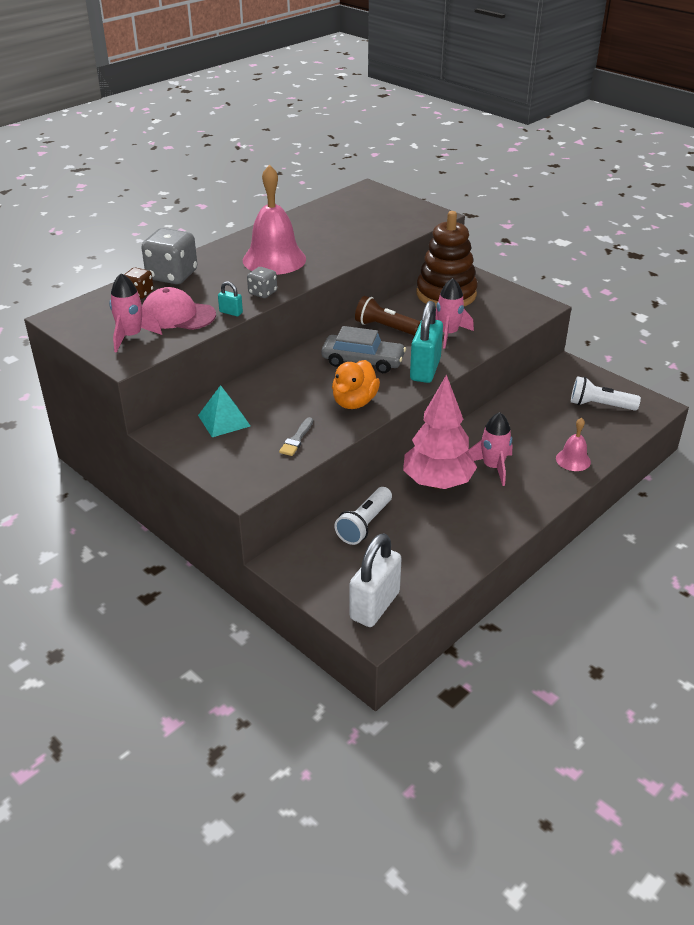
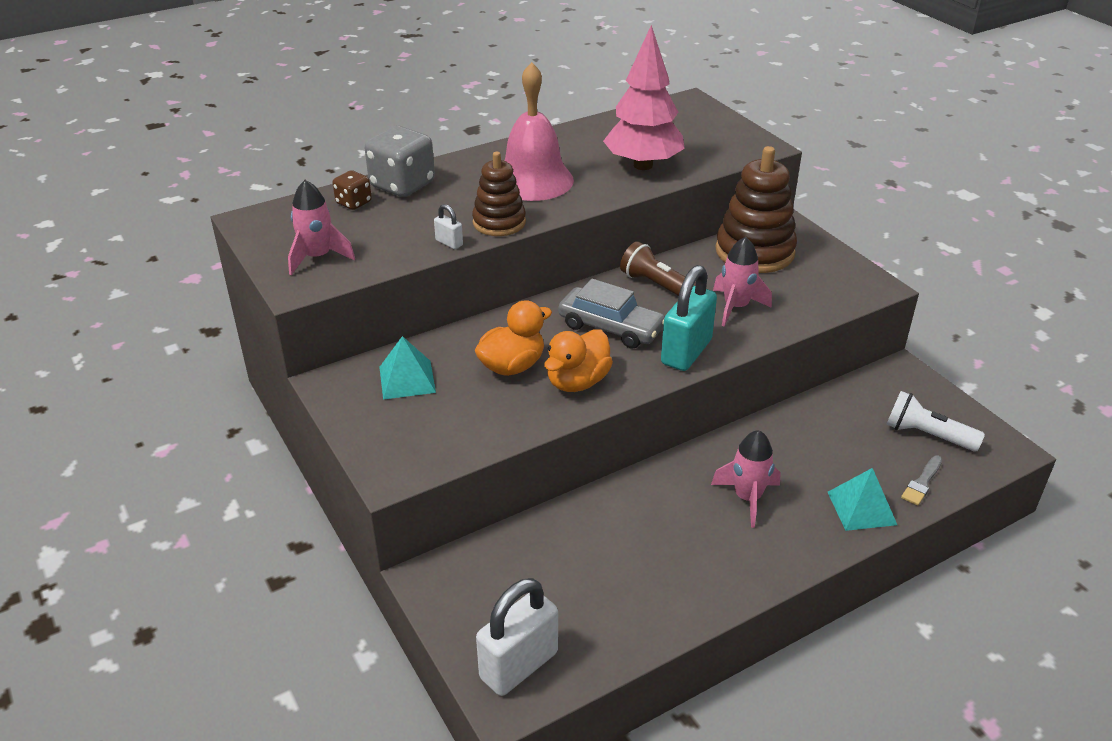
camera: 15 degrees right, 0 degrees up
(178, 315) = (385, 237): pink cap -> none
(231, 312) = (449, 243): turquoise padlock -> white padlock
(262, 293) = (499, 222): grey dice -> brown stacking toy
(296, 439) = (484, 420): grey brush -> grey brush (922, 483)
(301, 399) = (512, 366): none -> orange duck
(364, 524) = (550, 546): white flashlight -> none
(437, 483) = (666, 506): pink tree -> pink tree (643, 165)
(573, 460) = (862, 508): pink bell -> turquoise pyramid

